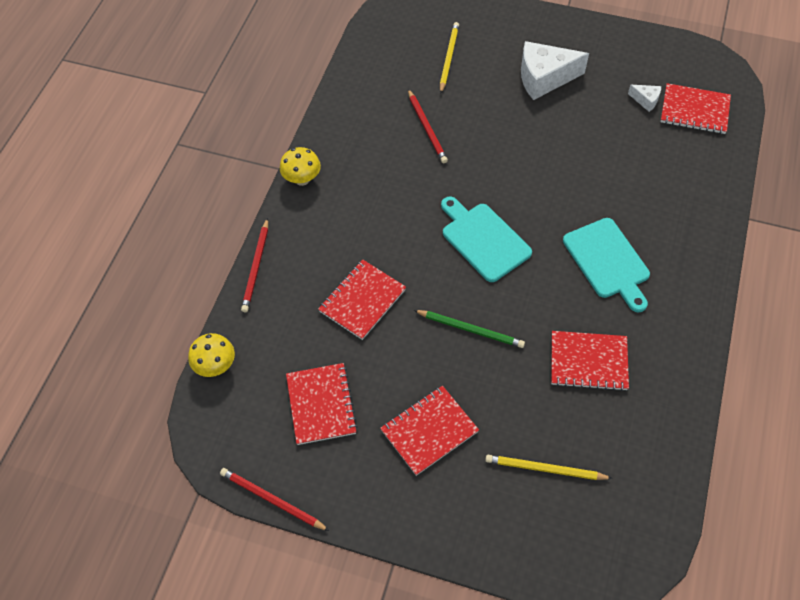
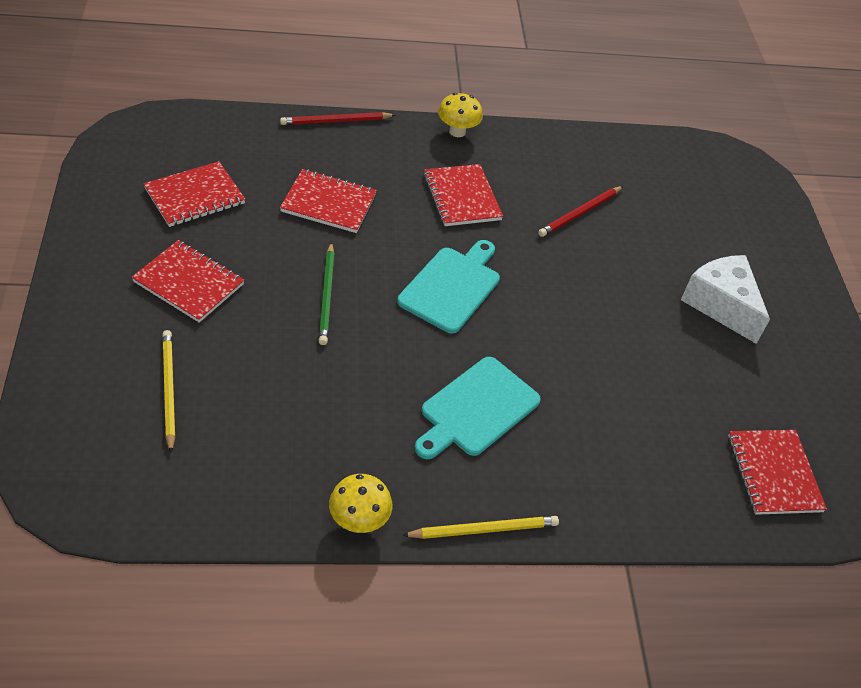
camera: 60 degrees right, 10 degrees down
(216, 366) = (214, 117): yellow mushroom -> yellow mushroom (358, 520)
(272, 500) = (81, 183): red pencil -> none
(449, 58) = (692, 214): yellow pencil -> yellow pencil (484, 529)
(588, 362) = (324, 410): red notebook -> red notebook (461, 197)
(646, 100) = (754, 415): white cheese -> none

